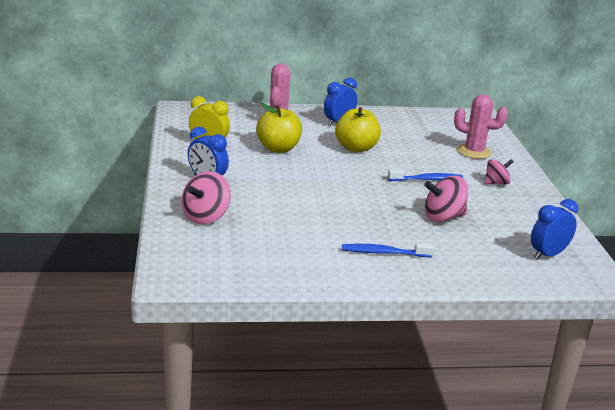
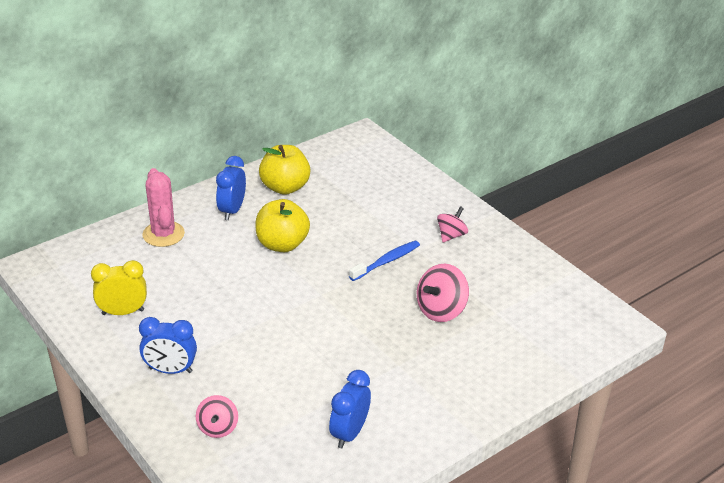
camera: 30 degrees left, 10 degrees up
(206, 217) = (218, 428): pink spinning top -> pink spinning top, size x0.65
(278, 148) = (203, 283): yellow apple -> yellow apple (285, 187)
(384, 253) = (426, 389): blue toothbrush -> none
(474, 152) = (398, 197): pink cactus -> none
(547, 255) = (562, 316): blue clock -> blue clock (349, 433)

